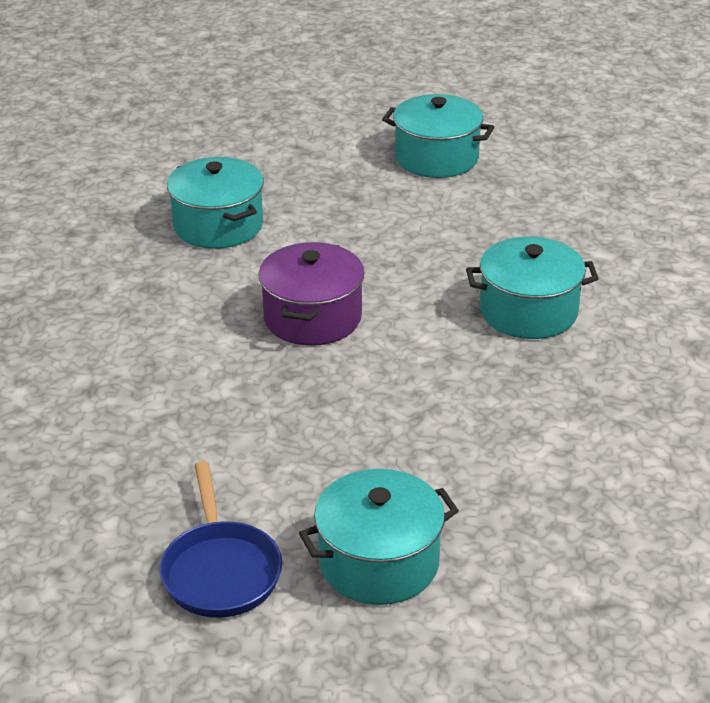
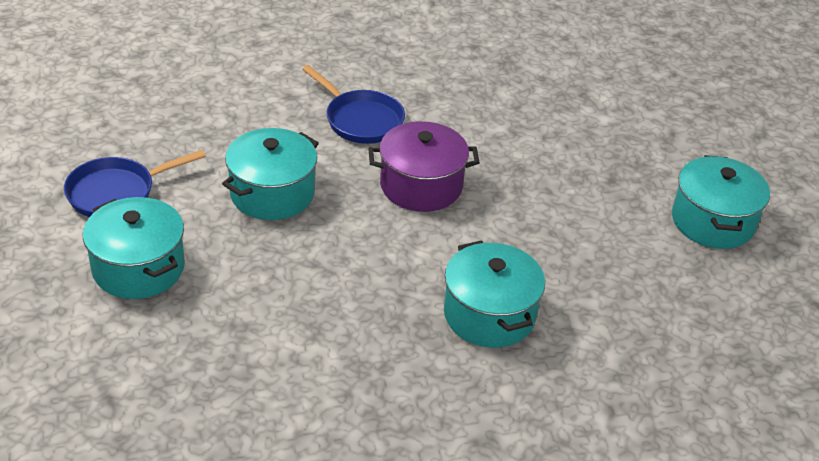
camera: 70 degrees right, 5 degrees up
(170, 341) = (360, 120): none -> blue pan
(218, 225) = (523, 113): turquoise pot -> turquoise pot (272, 193)

